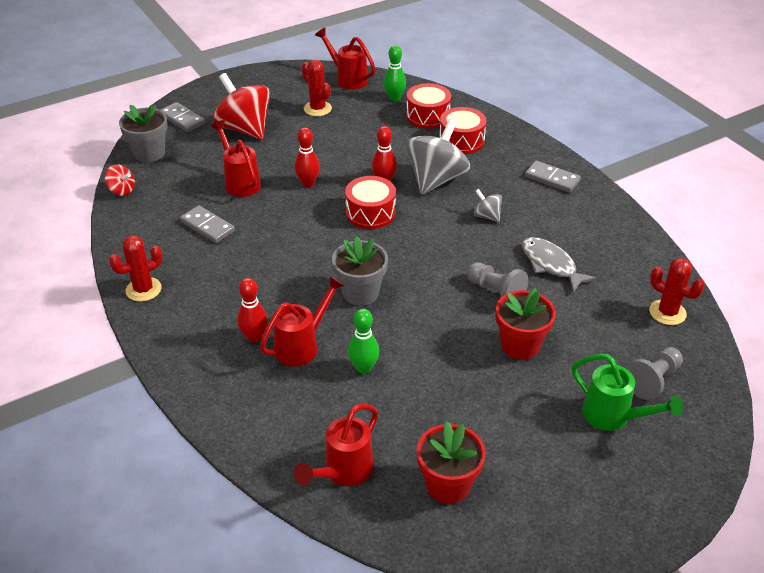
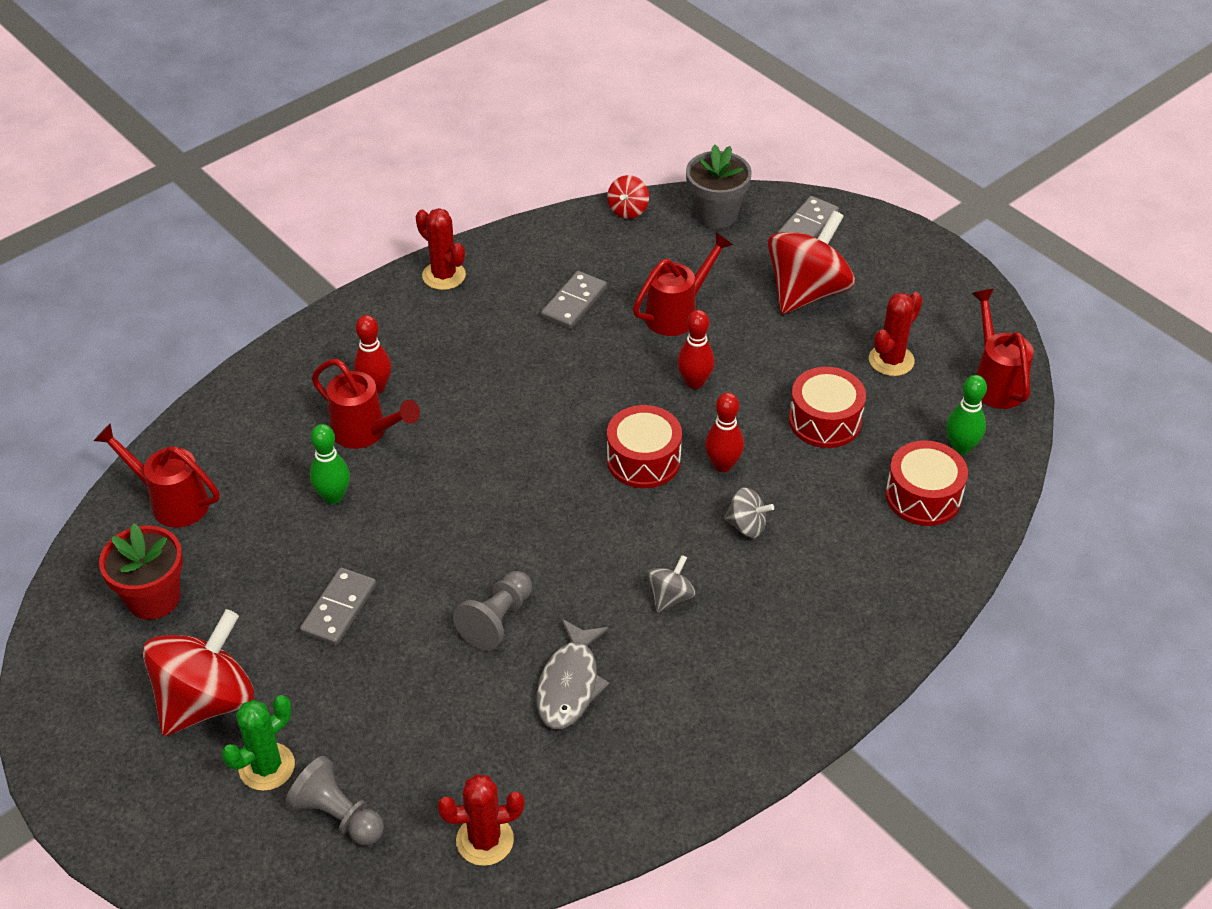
camera: 80 degrees right, 5 degrees up
(348, 79) = (995, 381): red watering can -> red watering can turned 45 degrees counterclockwise
(360, 293) = (470, 473): grey flower pot -> none
(436, 179) = (747, 526): grey spinning top -> grey spinning top, size x0.47
(461, 141) = (865, 548): red drum -> red drum (825, 421)
(520, 345) = (391, 655): red flower pot -> none
(550, 265) = (570, 684): grey fish -> grey fish turned 150 degrees clockwise
(552, 179) = (795, 678): grey domino -> grey domino (339, 609)
(554, 451) = (206, 701): none -> red spinning top
(613, 417) = (267, 767): green watering can -> green cactus
(667, 312) = (485, 840): red cactus -> red cactus turned 45 degrees clockwise

